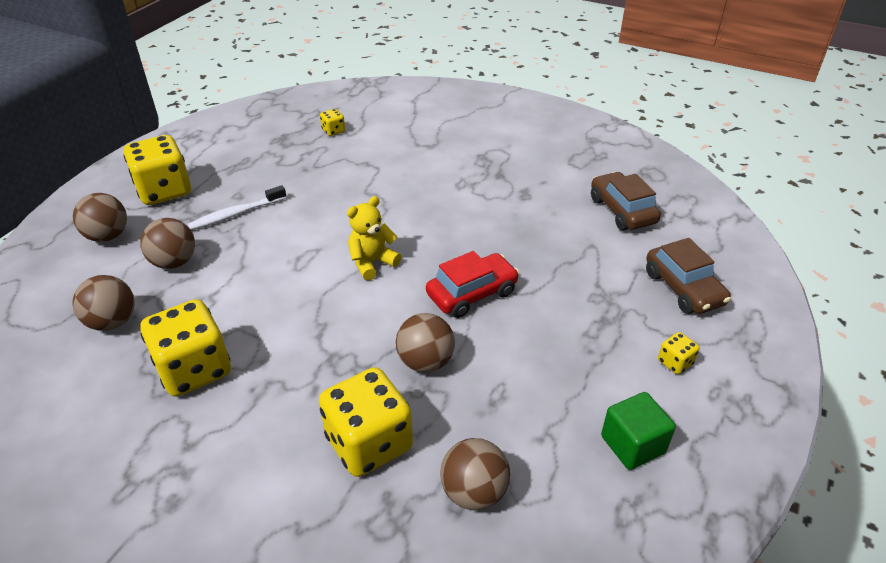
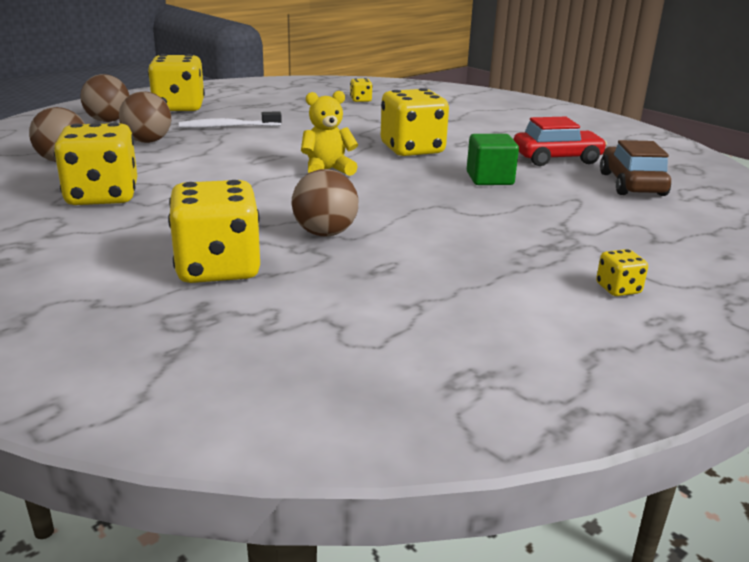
camera: 20 degrees right, 15 degrees down
(425, 206) = (412, 149): none -> yellow dice
(472, 293) = (413, 204): red car -> red car (557, 158)
(474, 492) = (297, 322): brown ball -> none
(632, 444) = (515, 333): green cube -> green cube (489, 179)
(683, 288) = (670, 243): brown car -> none

